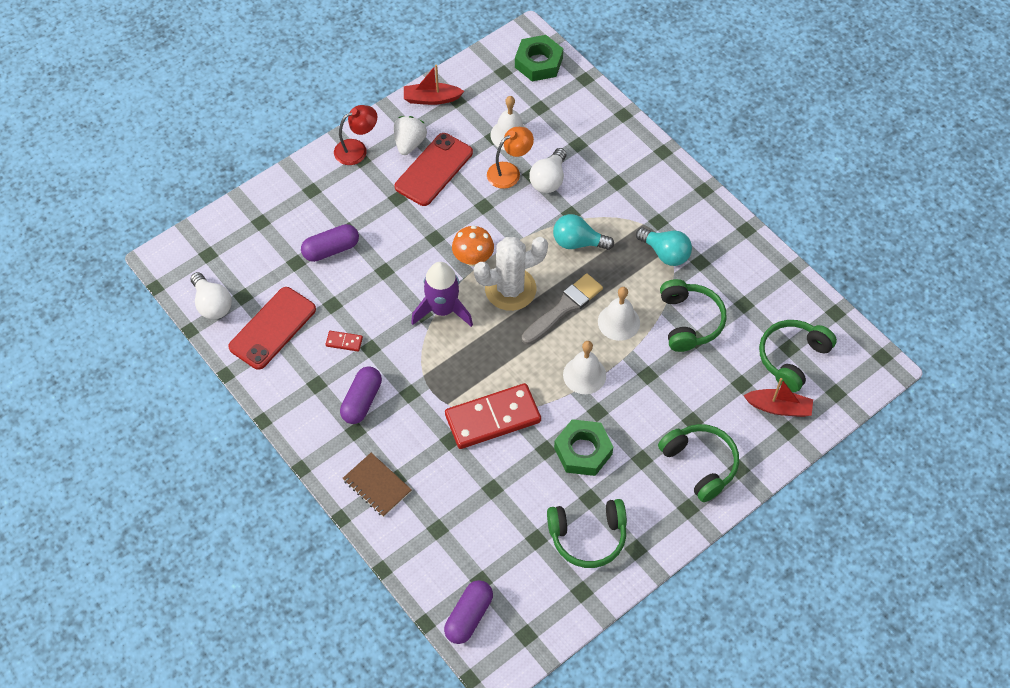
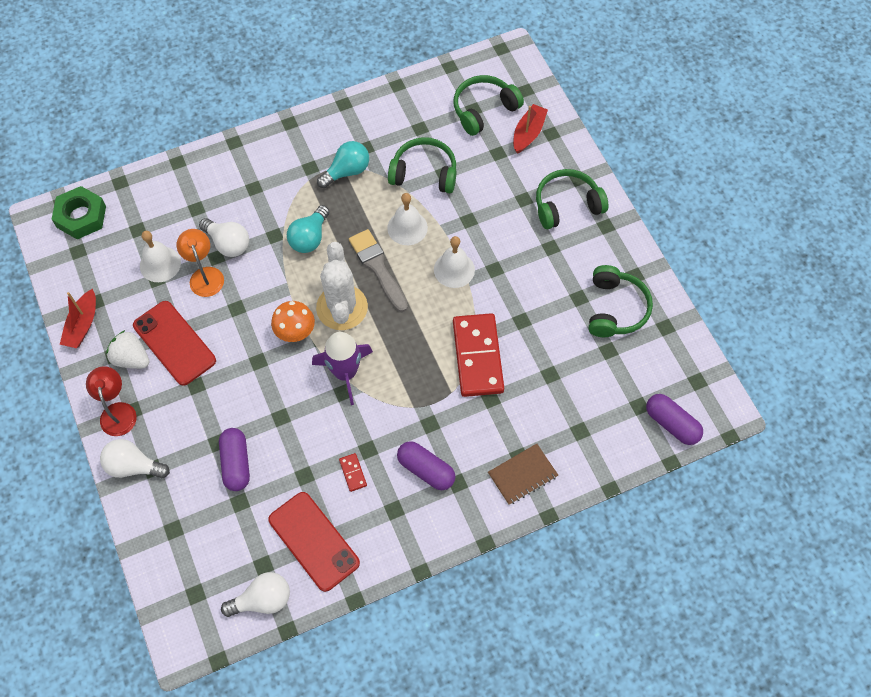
camera: 75 degrees left, 5 degrees up
(310, 176) = (133, 466): none -> white light bulb
(344, 342) = (353, 473): red domino -> red domino turned 45 degrees counterclockwise
(583, 451) = (531, 291): green nut -> none
(792, 358) = (484, 109): green headphones -> green headphones turned 90 degrees clockwise

